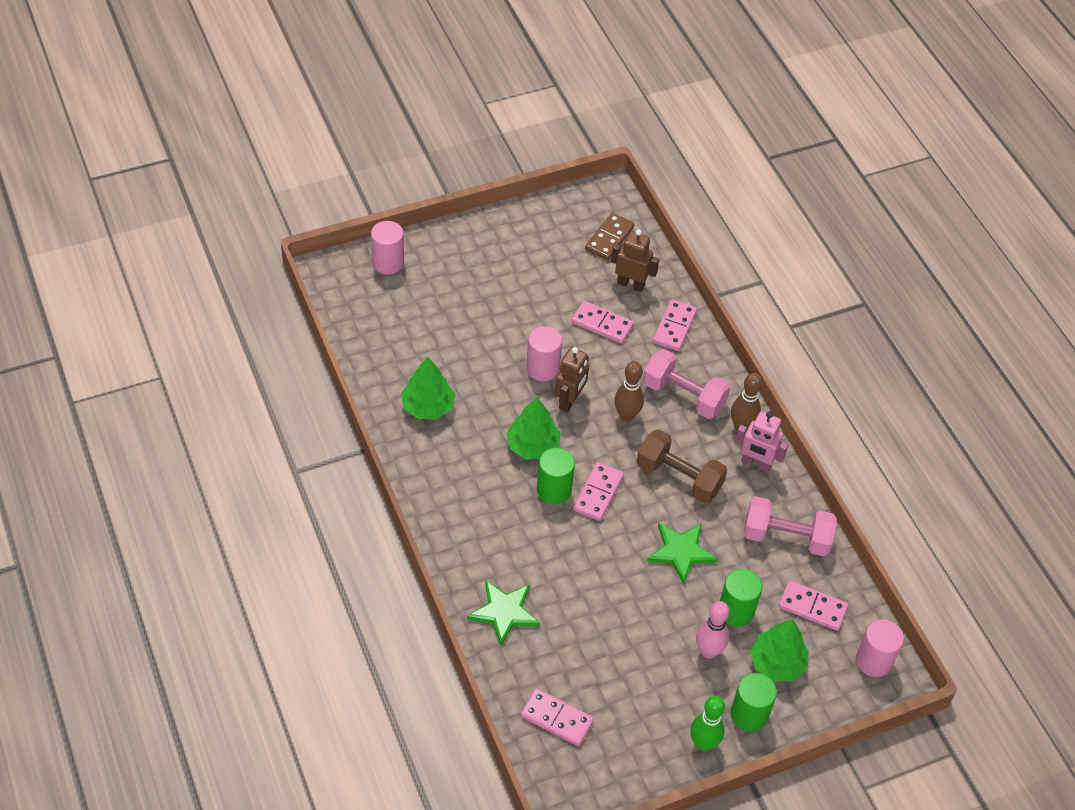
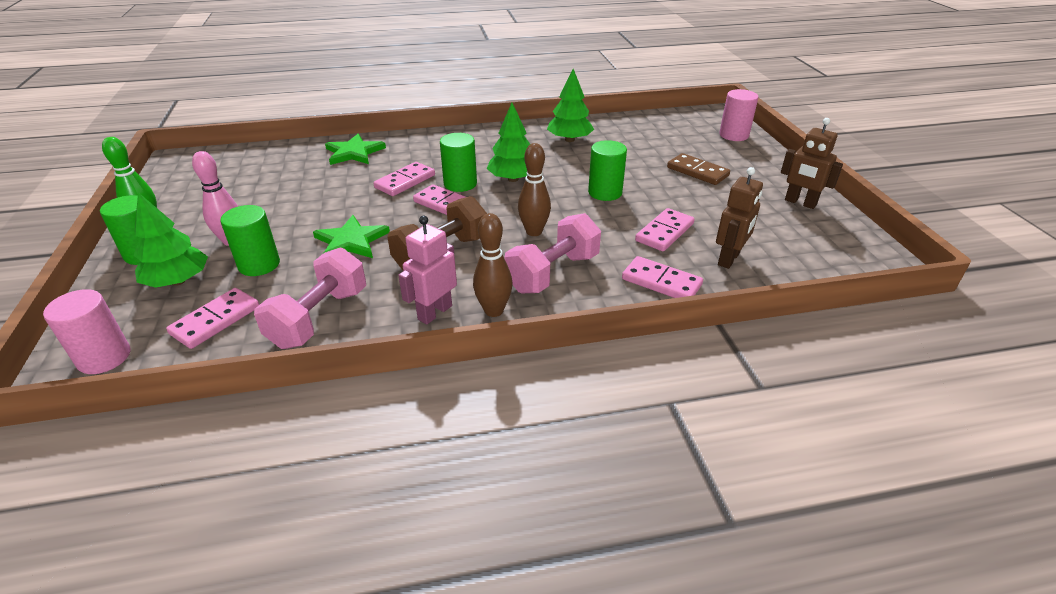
camera: 105 degrees right, 15 degrees down
(542, 368) = (605, 192): pink cylinder -> green cylinder
(556, 719) = (244, 163): pink domino -> pink domino (405, 181)
(569, 401) = (561, 202): brown robot -> brown robot (800, 203)
(609, 238) = (803, 253): brown domino -> brown domino (697, 172)

